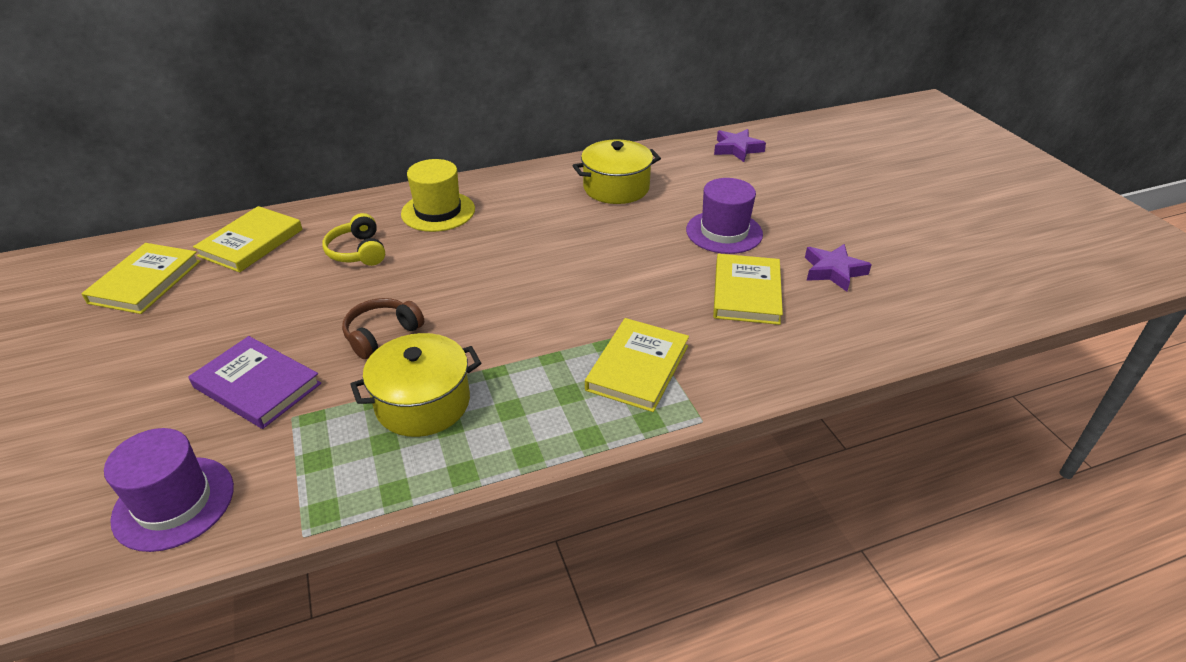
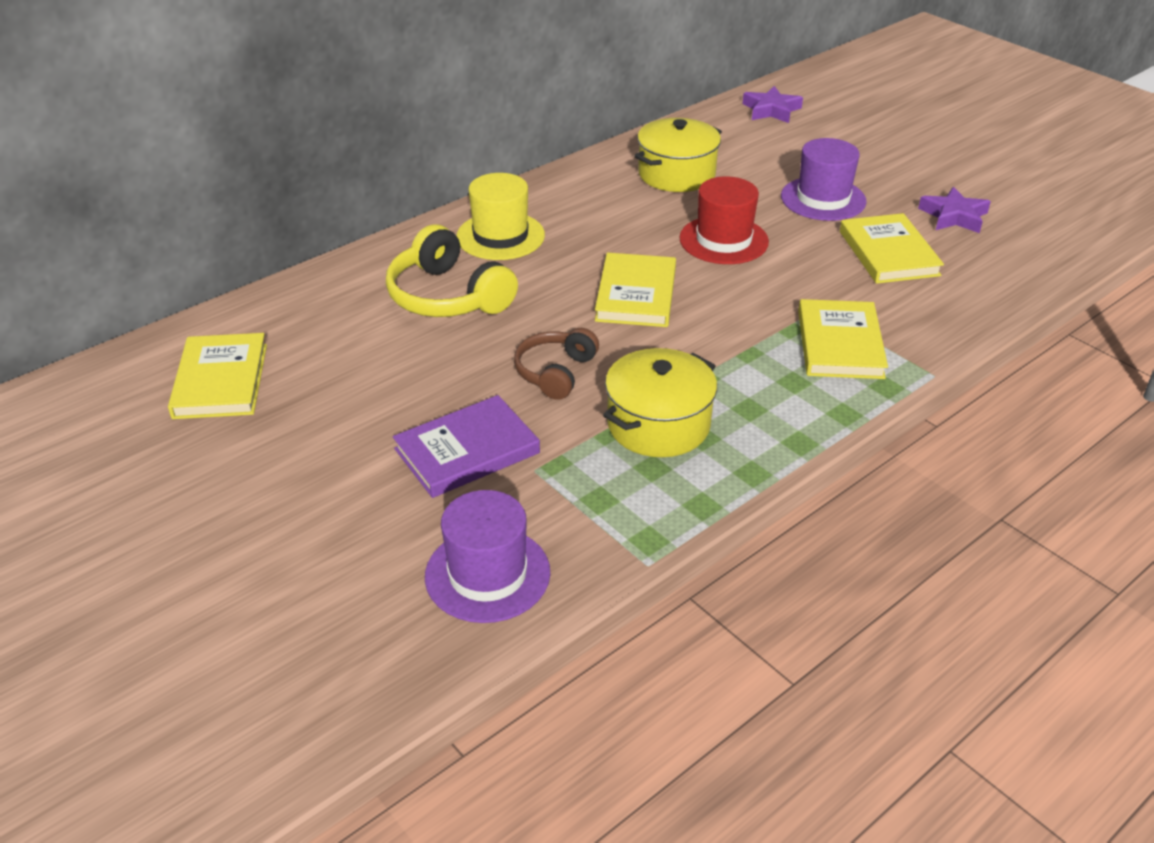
camera: 20 degrees left, 0 degrees up
(251, 243) = (308, 313): yellow book -> yellow book (636, 294)
(257, 385) = (467, 451): purple book -> purple book turned 45 degrees counterclockwise
(358, 252) = (448, 296): yellow headphones -> yellow headphones, size x1.57
(610, 251) = (723, 240): none -> red hat

